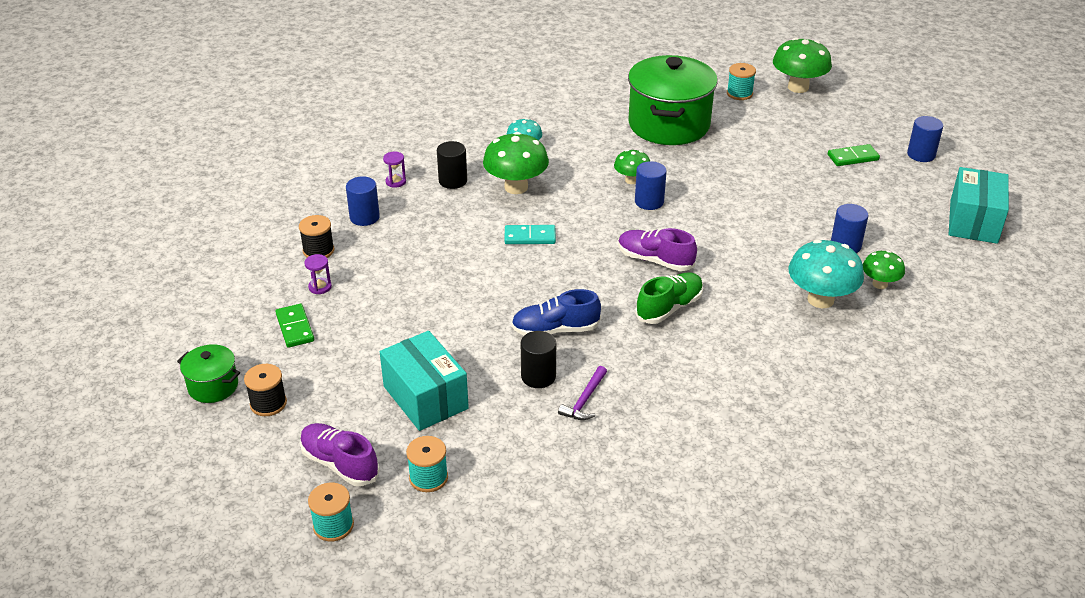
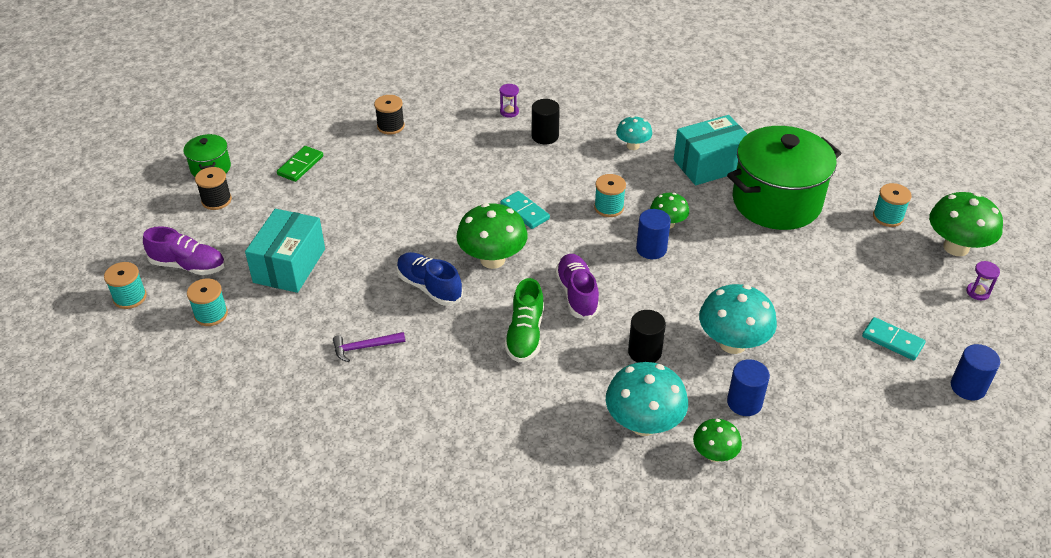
camera: 50 degrees right, 5 degrees up
(320, 287) = (353, 150): purple hourglass -> purple hourglass (978, 292)
(339, 464) = (188, 265): purple shoe -> purple shoe turned 105 degrees clockwise
(364, 217) = (451, 123): blue cylinder -> none
(516, 187) = (577, 170): green mushroom -> green mushroom (492, 259)
(538, 376) = (367, 308): black cylinder -> black cylinder (644, 352)
(579, 196) = (609, 207): none -> turquoise spool
(669, 308) = (525, 335): green shoe -> green shoe turned 90 degrees clockwise
(785, 219) = (732, 343): none -> turquoise mushroom
(853, 157) = (892, 341): green domino -> turquoise domino
(973, 221) = (905, 480): turquoise box -> turquoise box (709, 165)

